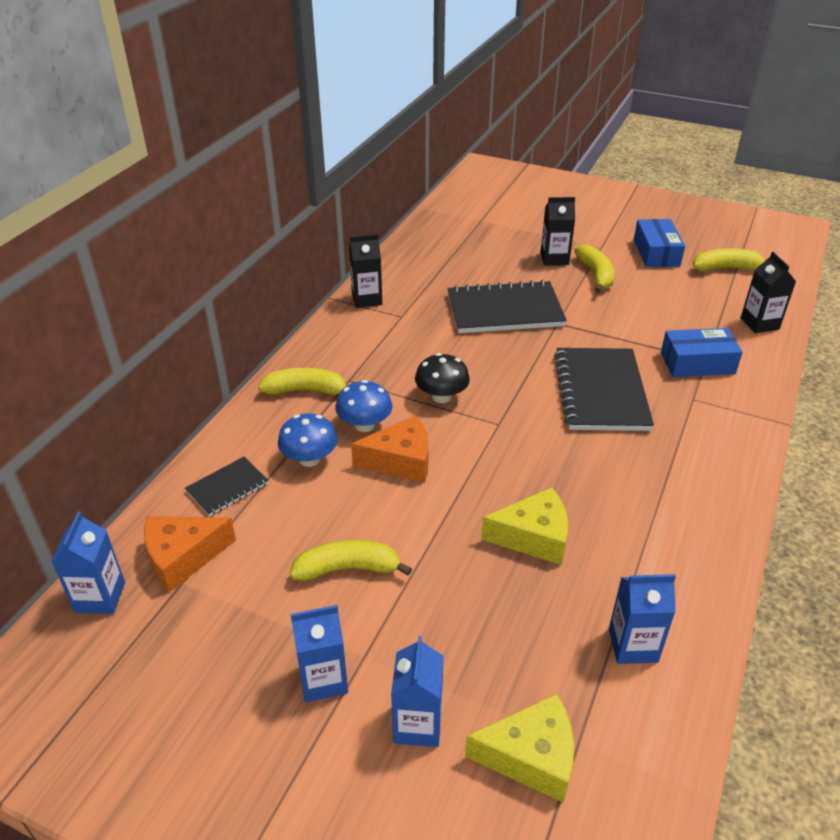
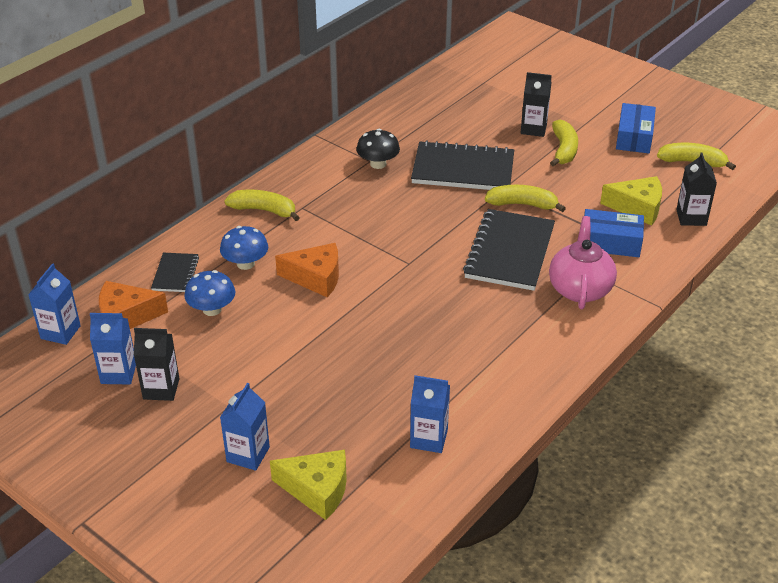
camera: 15 degrees right, 0 degrees up
(227, 487) = (175, 274): black notebook -> black notebook turned 60 degrees counterclockwise
(323, 679) = (195, 414): blue carton -> blue carton (118, 373)
(348, 569) = (242, 347): yellow banana -> yellow banana (522, 204)
(365, 425) = (299, 245): blue mushroom -> blue mushroom (212, 309)
(367, 299) = (347, 141): black carton -> black carton (161, 389)
(441, 396) = (372, 233): black mushroom -> black mushroom (378, 164)
(534, 537) = (393, 352): yellow cheese -> yellow cheese (637, 208)
(696, 419) = (580, 289): none -> pink teapot

